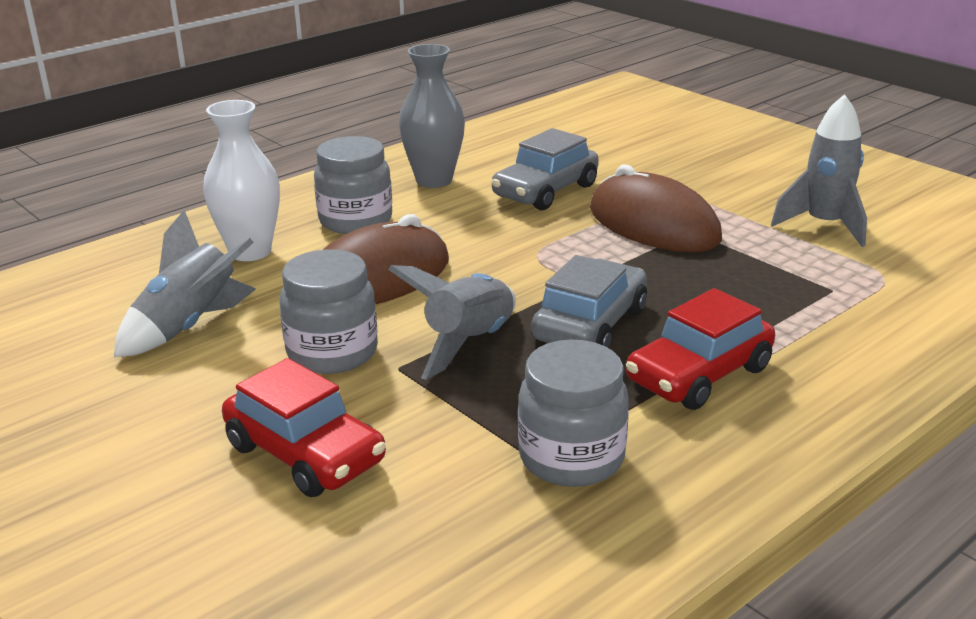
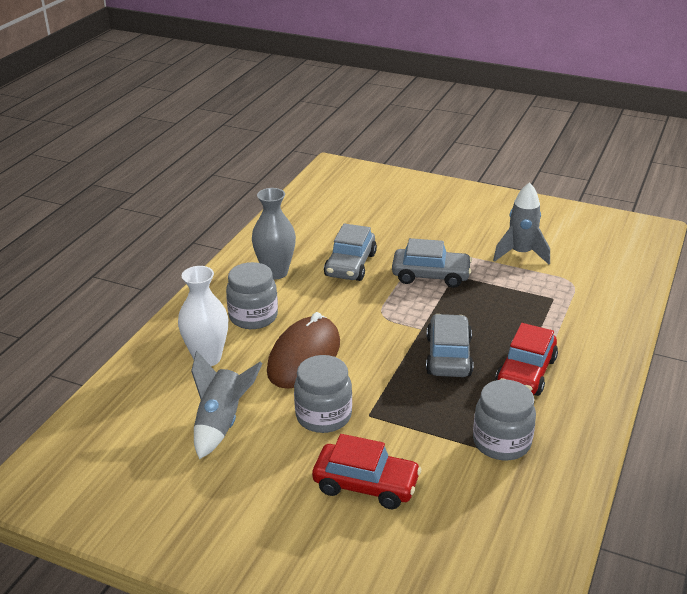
camera: 25 degrees left, 5 degrees up
(469, 343) = (394, 387): grey rocket -> none
(653, 224) = (431, 276): brown mouse -> grey car

